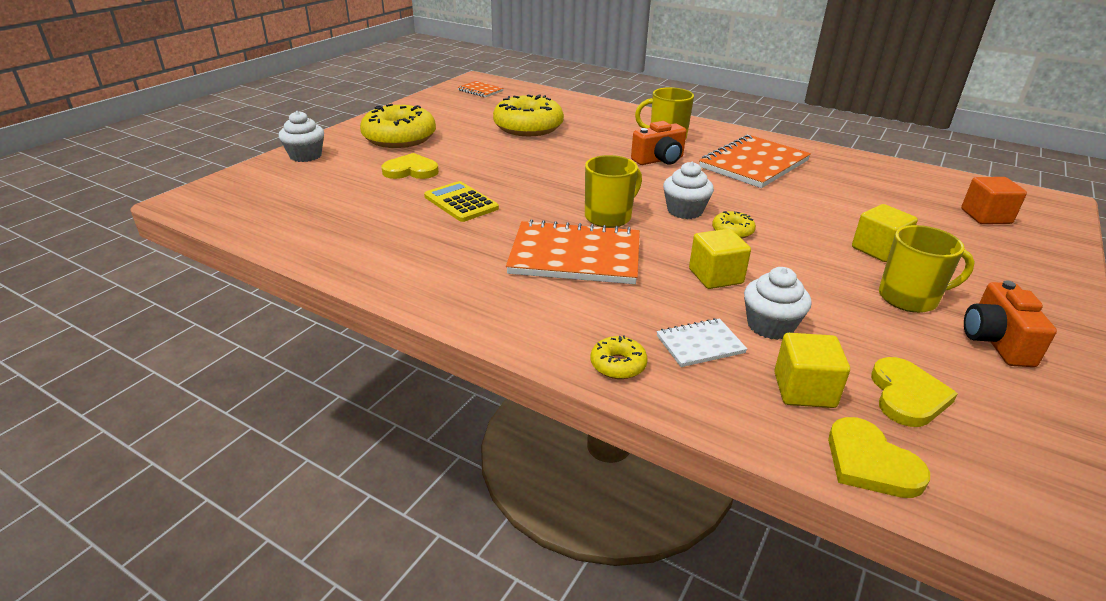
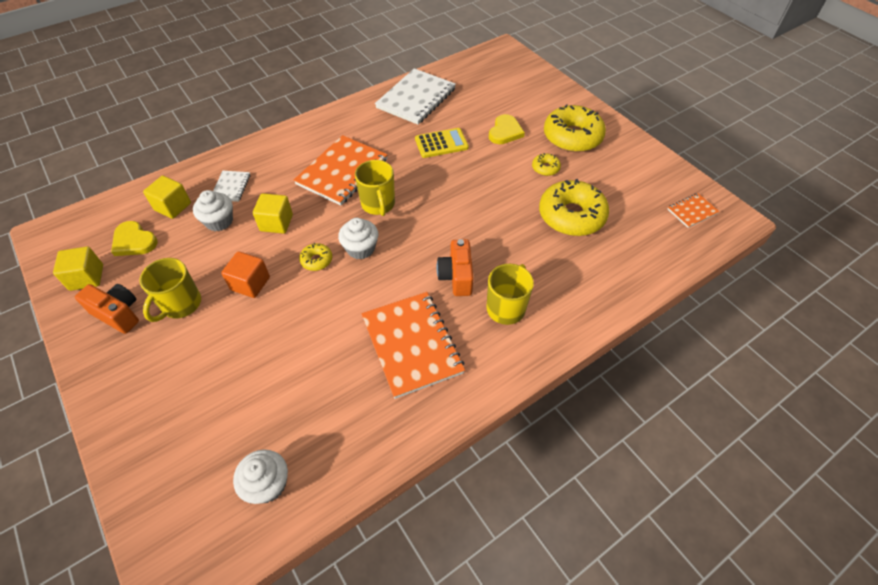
camera: 115 degrees right, 20 degrees up
(305, 156) = (553, 91): white cupcake -> white cupcake (267, 484)
(360, 241) = (416, 98): none -> white notebook
(618, 365) = (244, 154): yellow donut -> yellow donut (545, 168)
(870, 463) = (124, 202): yellow heart -> none
(878, 250) = (233, 332): yellow cube -> yellow cube (87, 277)
(986, 216) = (207, 467): orange cube -> orange cube (250, 283)

